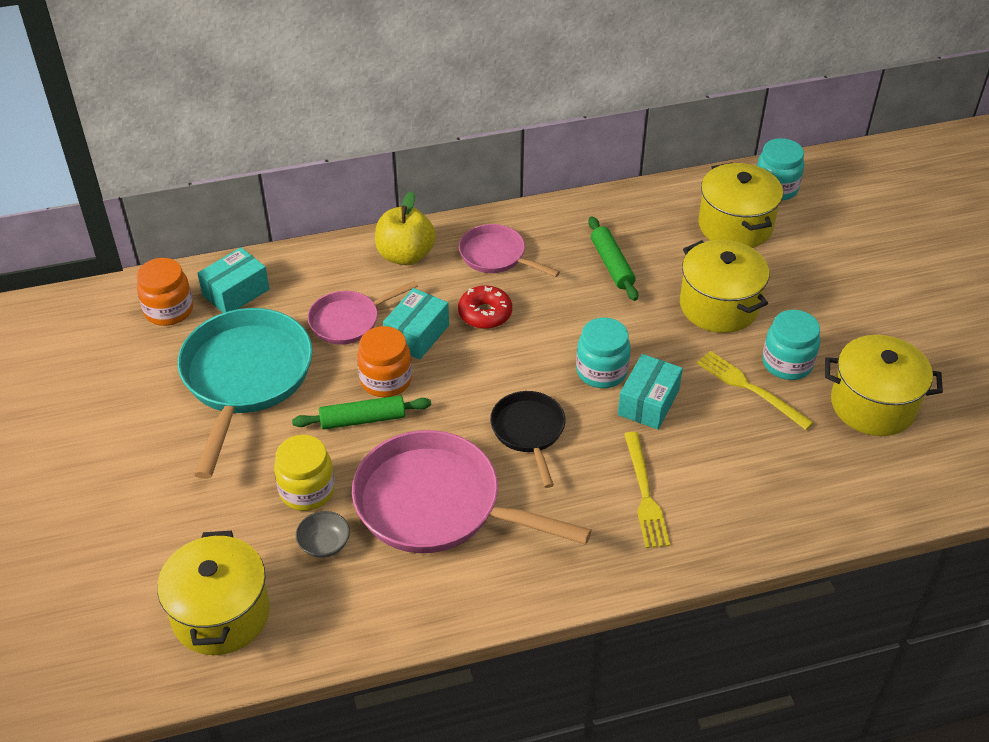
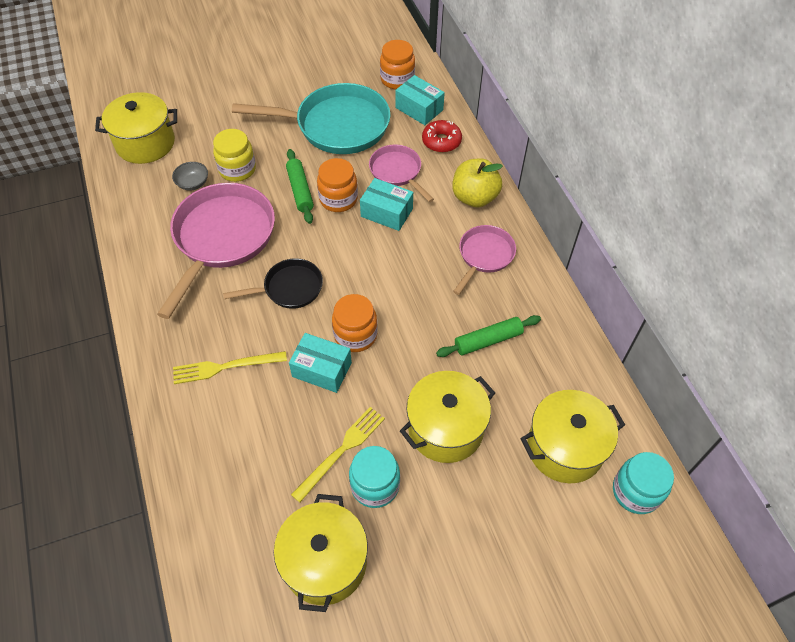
camera: 85 degrees right, 10 degrees up
(485, 314) = (414, 253): red donut -> red donut (441, 141)
(601, 371) = (355, 335): turquoise jar -> orange jar

